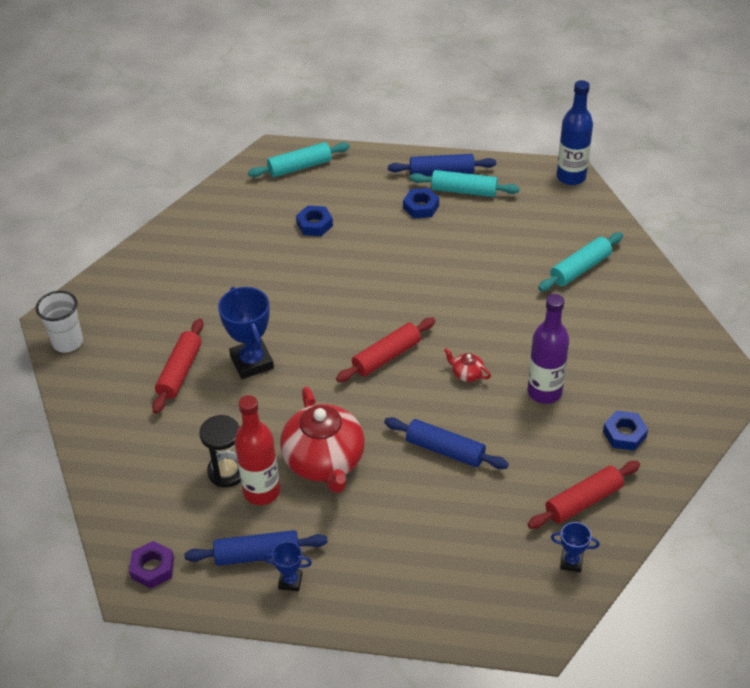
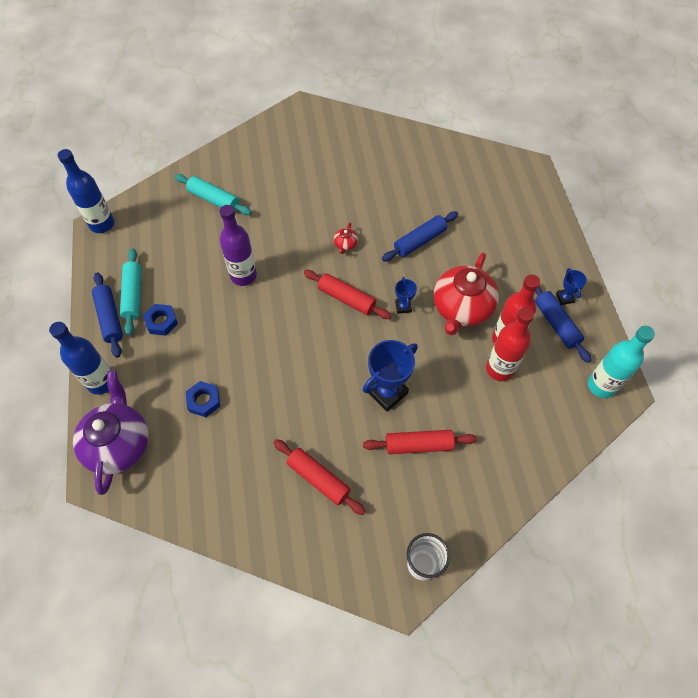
camera: 110 degrees left, 15 degrees up
(153, 568) = (601, 385): purple nut -> turquoise bottle
(227, 472) = (499, 369): black hourglass -> red bottle
(300, 167) = (119, 443): turquoise rolling pin -> purple teapot
(324, 462) = (461, 308): red teapot -> red teapot turned 150 degrees clockwise
(370, 161) = (101, 382): none -> blue bottle
(445, 450) = (419, 241): blue rolling pin -> blue rolling pin turned 45 degrees clockwise
(544, 392) = (346, 198): purple bottle -> purple bottle (243, 276)
(571, 562) = (475, 161): blue trophy -> blue trophy (403, 307)
(583, 501) = (428, 163): red rolling pin -> red rolling pin (318, 479)
(624, 434) = (366, 152): blue nut -> none

